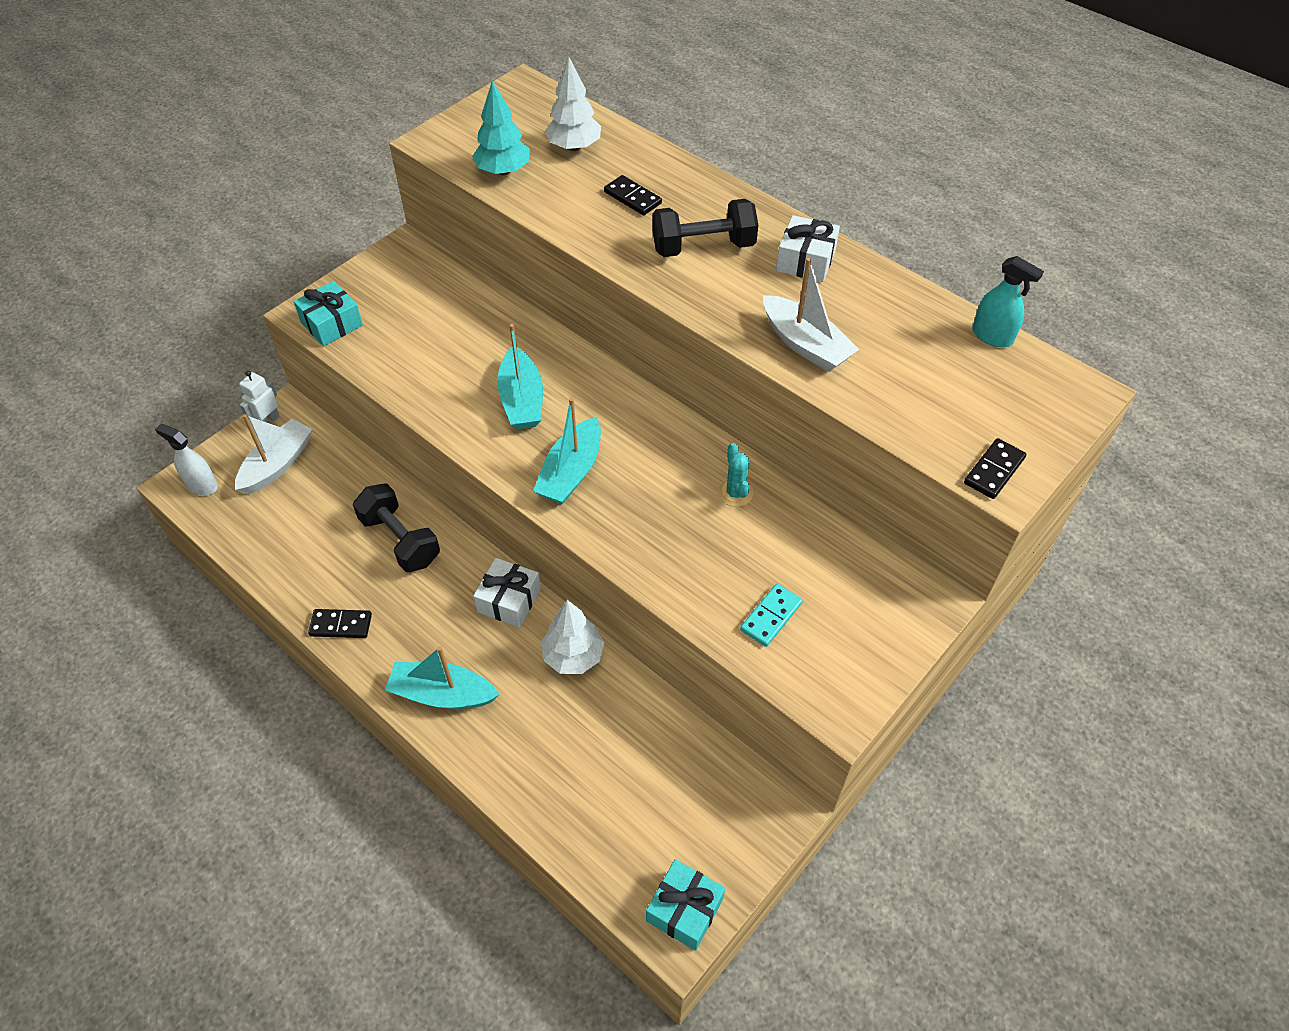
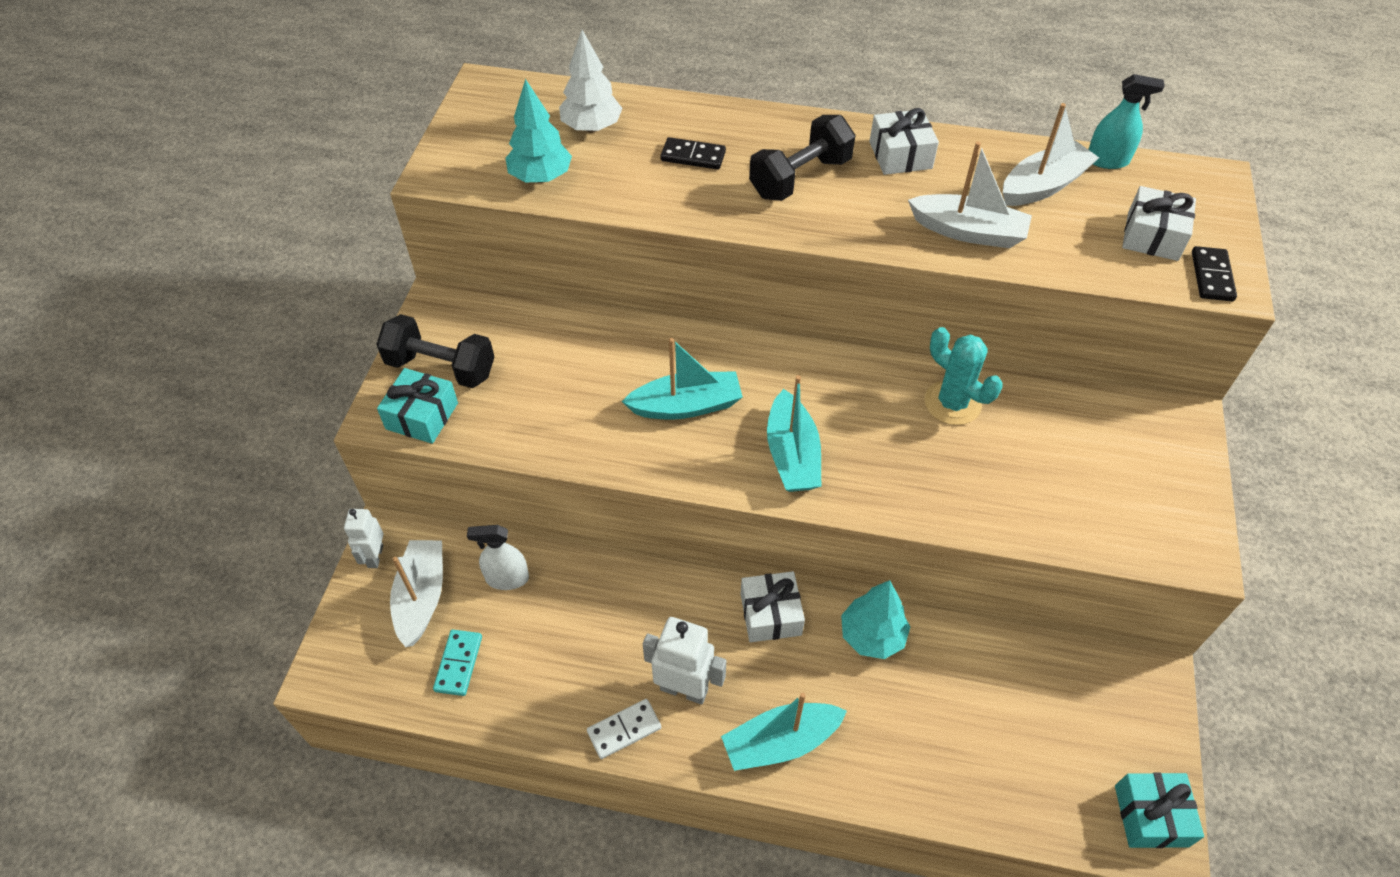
camera: 30 degrees left, 0 degrees up
(202, 485) = (351, 661): white spray bottle -> white spray bottle (507, 578)
(341, 625) = (624, 730): black domino -> white domino
(400, 540) = (616, 610): black dumbbell -> black dumbbell (441, 367)
(404, 620) = (684, 689): none -> white robot
(522, 400) = (686, 406): turquoise boat -> turquoise boat turned 60 degrees counterclockwise
(573, 656) = (872, 636): white tree -> turquoise tree
(735, 493) = (952, 403): turquoise cactus -> turquoise cactus, size x1.53
(771, 616) = (1075, 501): turquoise domino -> turquoise domino (459, 664)
(910, 334) = (1043, 186): none -> white boat
(971, 415) = (1152, 236): none -> white gift

